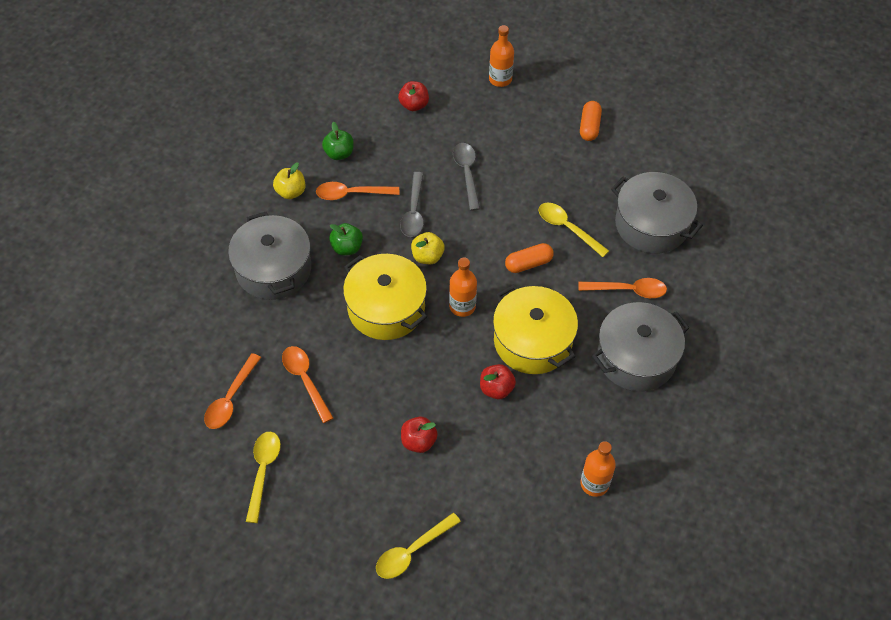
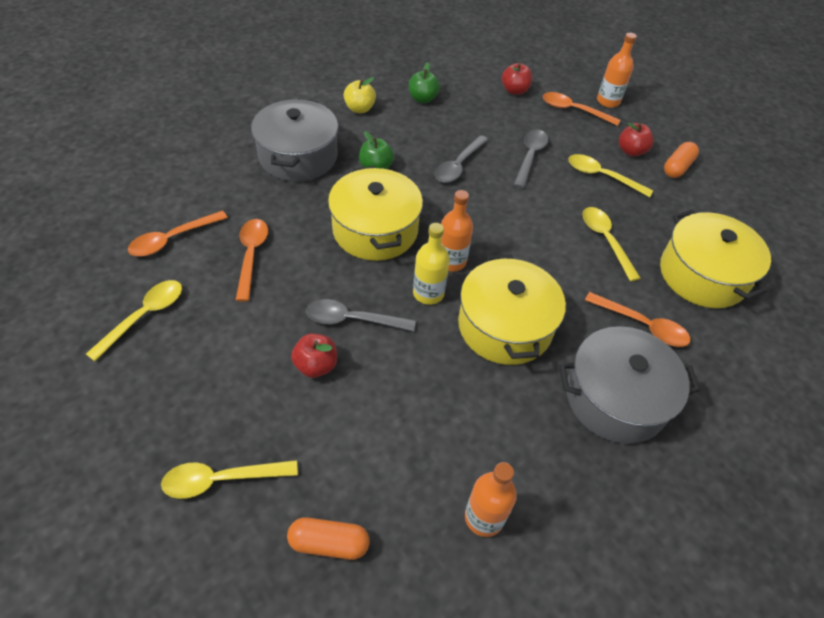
camera: 25 degrees right, 5 degrees down
(351, 194) = (411, 130): orange spoon -> orange spoon (573, 110)
(420, 393) = (352, 319): none -> grey spoon
(427, 256) = (446, 205): yellow apple -> none
(462, 342) = (428, 293): none -> yellow bottle
(496, 389) = (435, 354): red apple -> red apple (631, 151)
(528, 263) = (545, 253): orange capsule -> orange capsule (329, 543)
(534, 166) = (602, 176): none -> yellow spoon
(651, 224) = (702, 275): grey pot -> yellow pot

